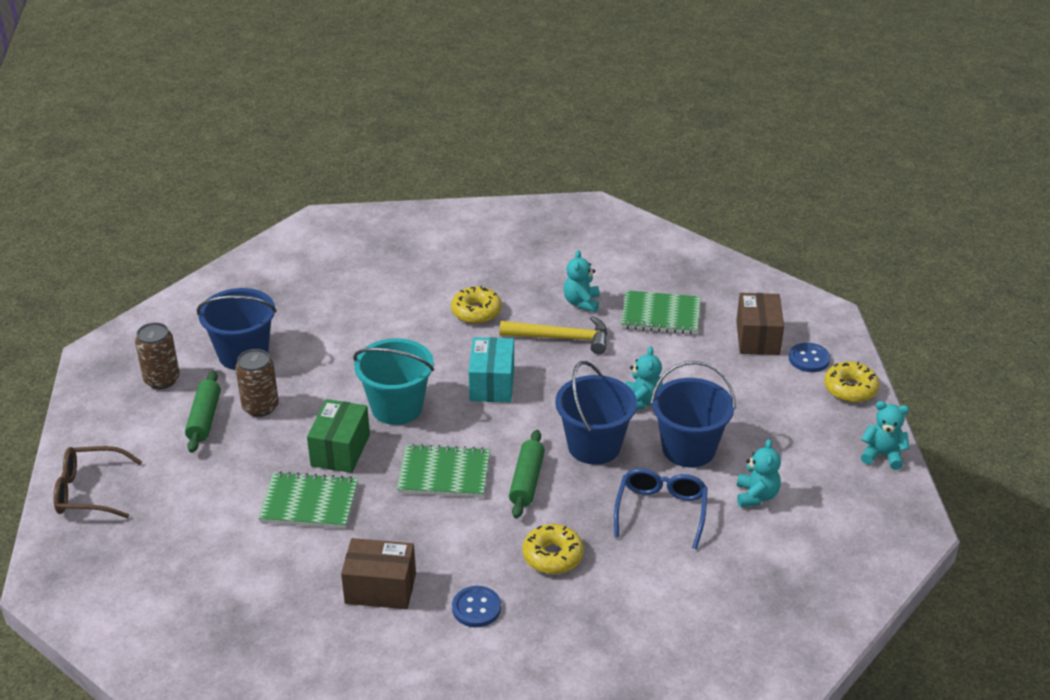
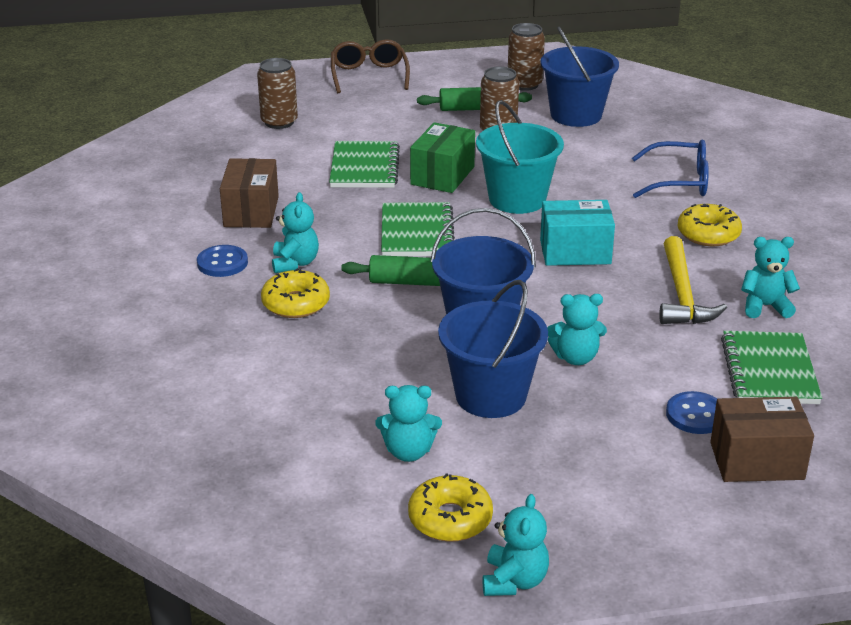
camera: 85 degrees right, 5 degrees down
(182, 567) = (279, 122): none -> brown can
(340, 450) = (442, 175): green box -> green box turned 75 degrees counterclockwise
(484, 556) = (295, 263): none -> turquoise teddy bear
(661, 511) = (372, 375): blue glasses -> blue glasses (678, 181)
(809, 359) = (725, 512): blue button -> blue button (695, 415)
(850, 389) = (666, 555): yellow donut -> yellow donut (450, 519)

